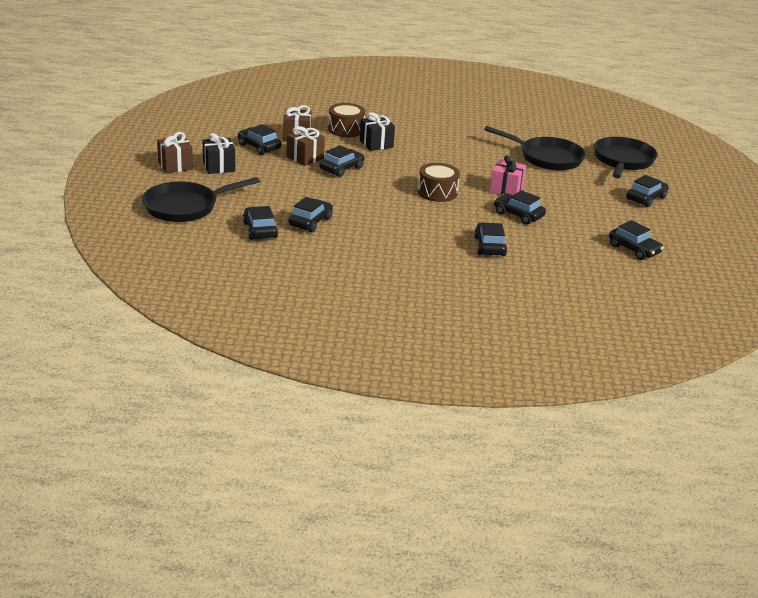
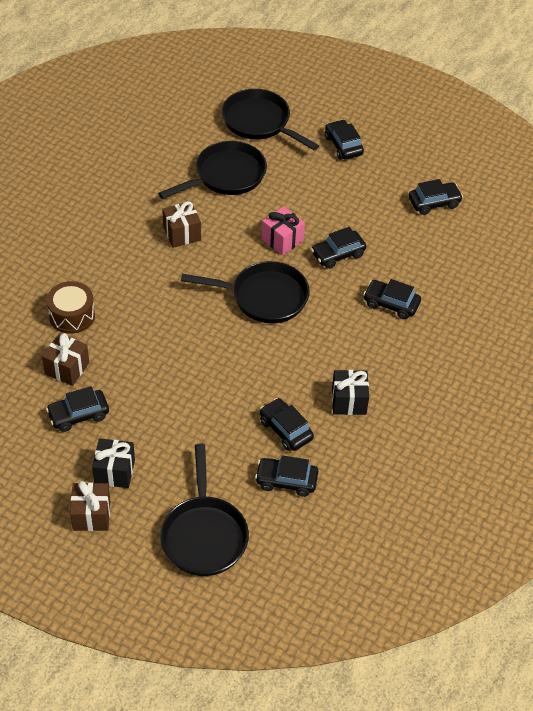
camera: 65 degrees left, 20 degrees up
(305, 158) = (129, 381): brown gift -> brown gift (182, 234)
(341, 168) = (172, 357): black car -> none
(376, 144) = (124, 303): black gift -> black gift (349, 401)
(437, 192) = (264, 297): brown drum -> black pan

